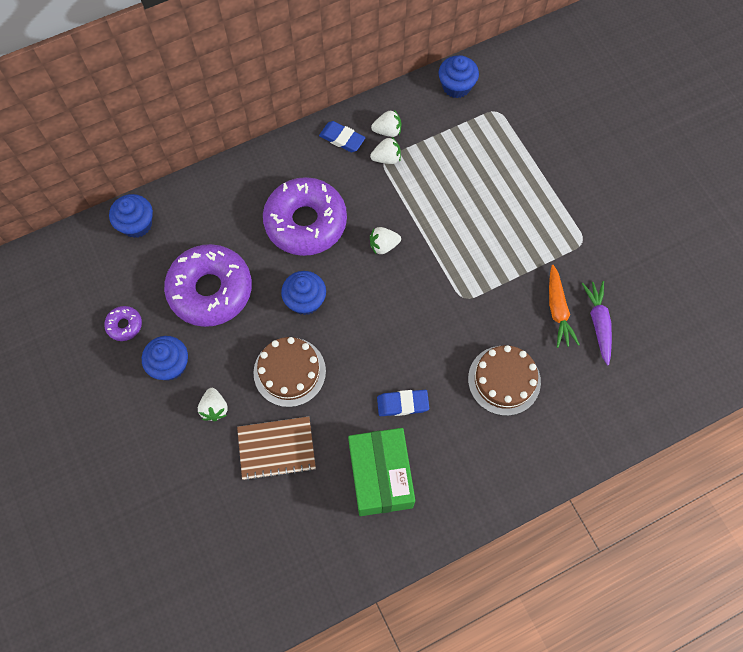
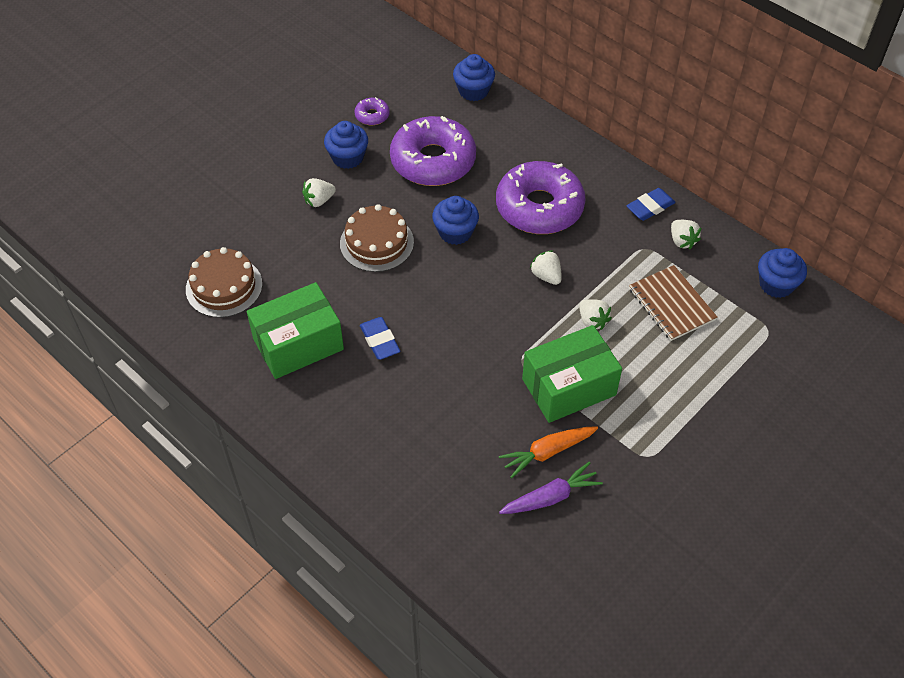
camera: 70 degrees right, 15 degrees down
(276, 449) = (297, 256): brown notebook -> brown notebook (671, 304)
(342, 139) = (650, 207): blue eraser -> blue eraser turned 45 degrees clockwise
(386, 158) = (649, 249): white strawberry -> white strawberry (592, 321)
(502, 271) = (569, 387): none -> green box
(504, 380) = (442, 422): brown cake -> brown cake (224, 286)

